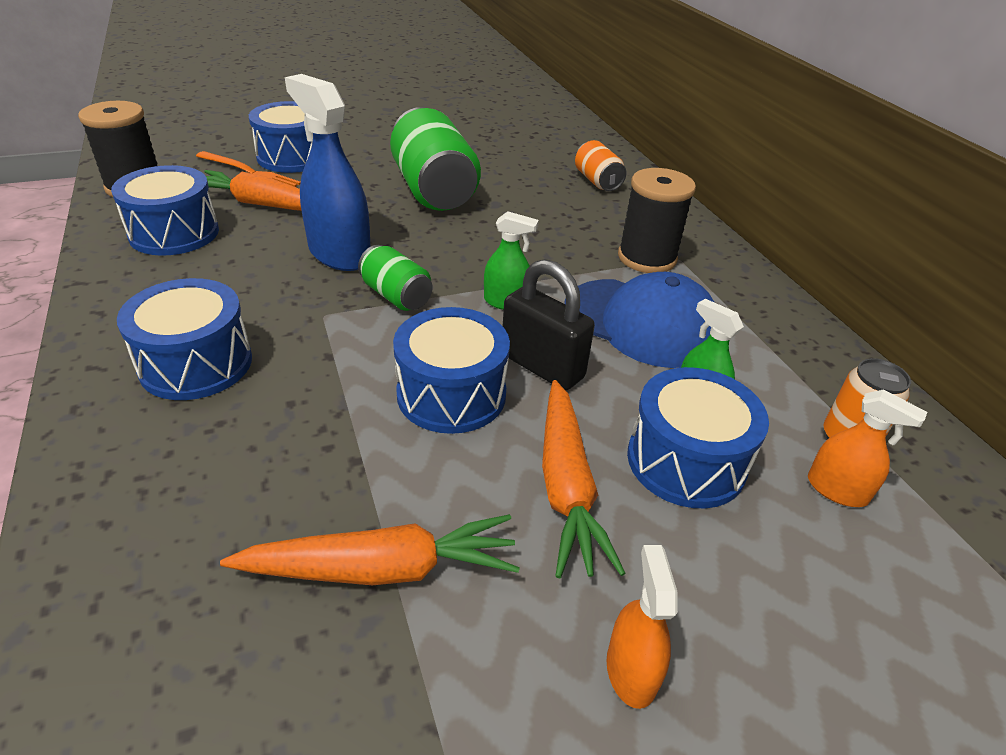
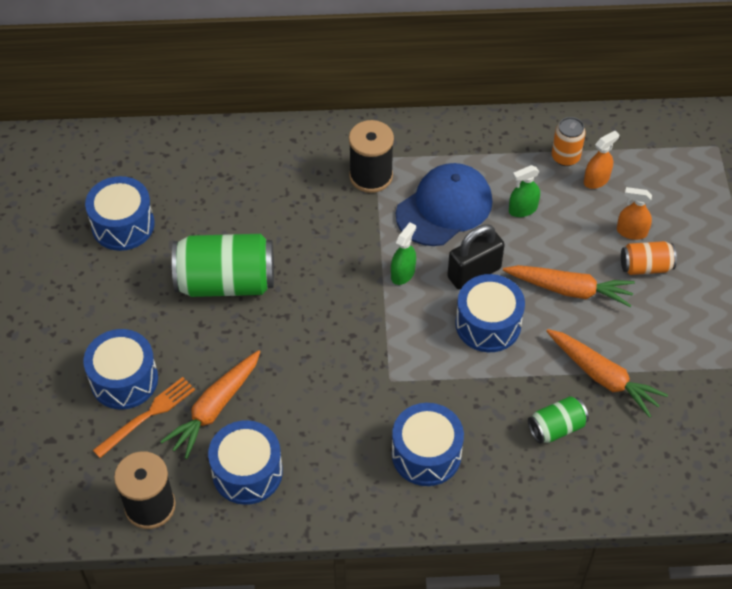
camera: 70 degrees left, 15 degrees up
(339, 254) = (312, 362): blue spray bottle -> none
(382, 569) = (603, 377): orange carrot -> orange carrot turned 120 degrees clockwise
(396, 296) = (378, 335): green can -> green can (556, 427)
(597, 181) = (245, 165): orange can -> orange can (645, 267)
(631, 671) = (670, 298): orange spray bottle -> orange spray bottle (631, 232)
(686, 461) = (564, 233): blue drum -> blue drum (123, 225)

